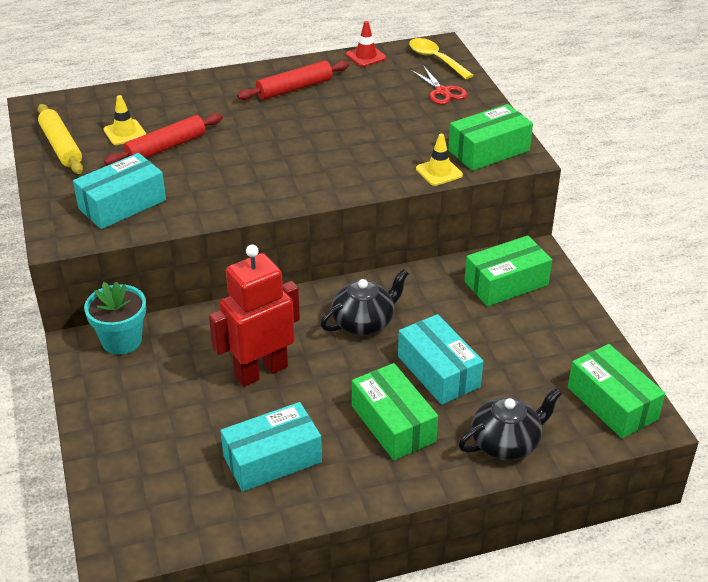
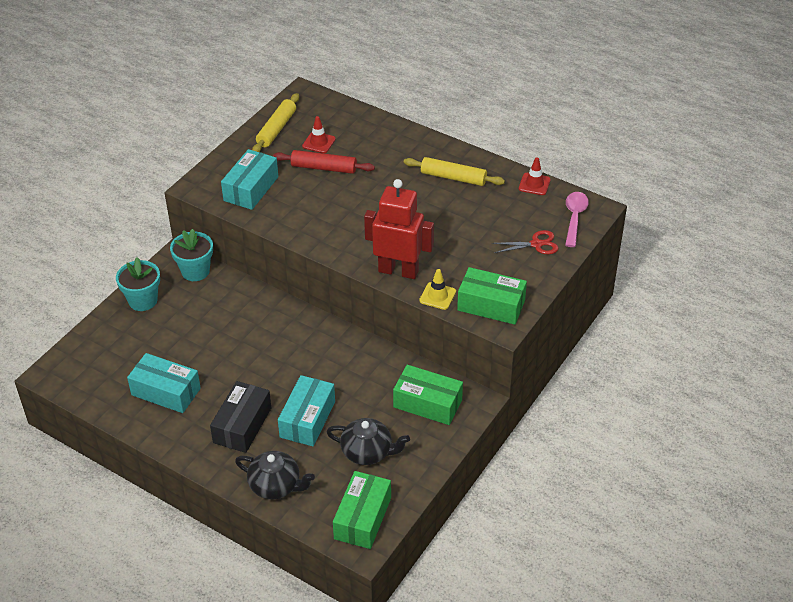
camera: 50 degrees right, 5 degrees up
(108, 405) = (143, 300): none -> turquoise flower pot
(122, 204) = (251, 189): turquoise box -> turquoise box turned 75 degrees counterclockwise
(125, 133) = (319, 142): yellow traffic cone -> red traffic cone
(261, 371) = (229, 342): red robot -> red robot (398, 271)
(294, 88) = (453, 177): red rolling pin -> yellow rolling pin
(364, 322) = (316, 360): black teapot -> black teapot (368, 452)
(393, 424) = (242, 425): green box -> black box
(435, 59) = (574, 217): yellow spoon -> pink spoon
(442, 92) = (536, 244): red scissors -> red scissors turned 120 degrees counterclockwise

